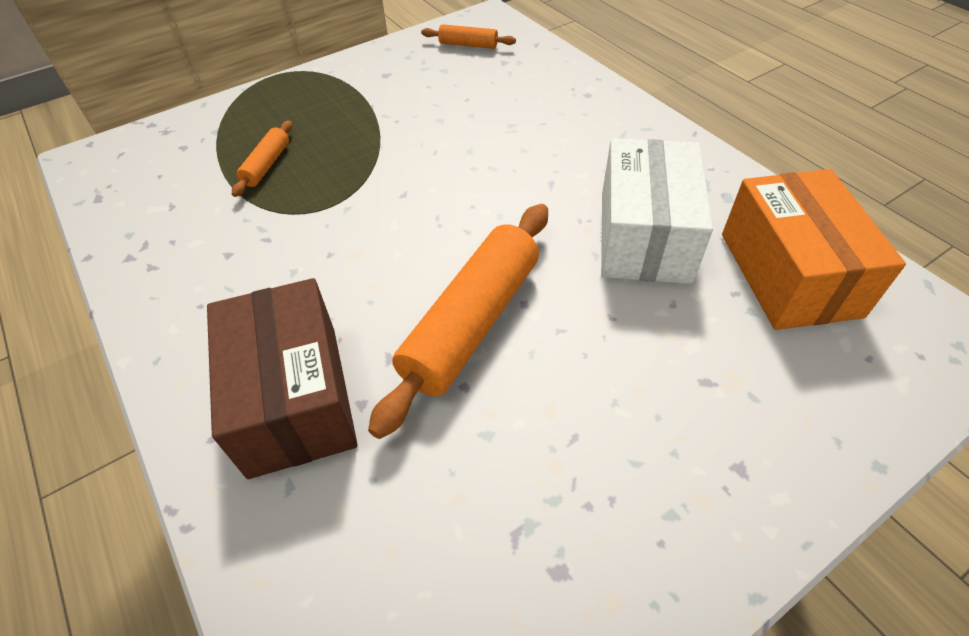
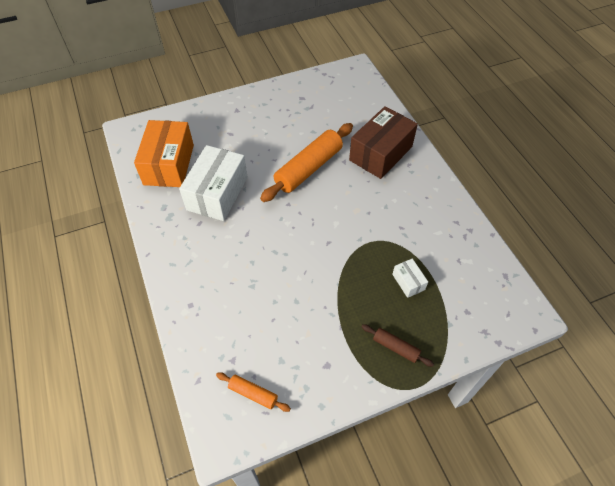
camera: 170 degrees left, 5 degrees up
(267, 165) = (408, 282): orange rolling pin -> white box
(294, 398) = (380, 153): brown box -> brown box turned 45 degrees clockwise
(296, 100) = (395, 347): none -> brown rolling pin

